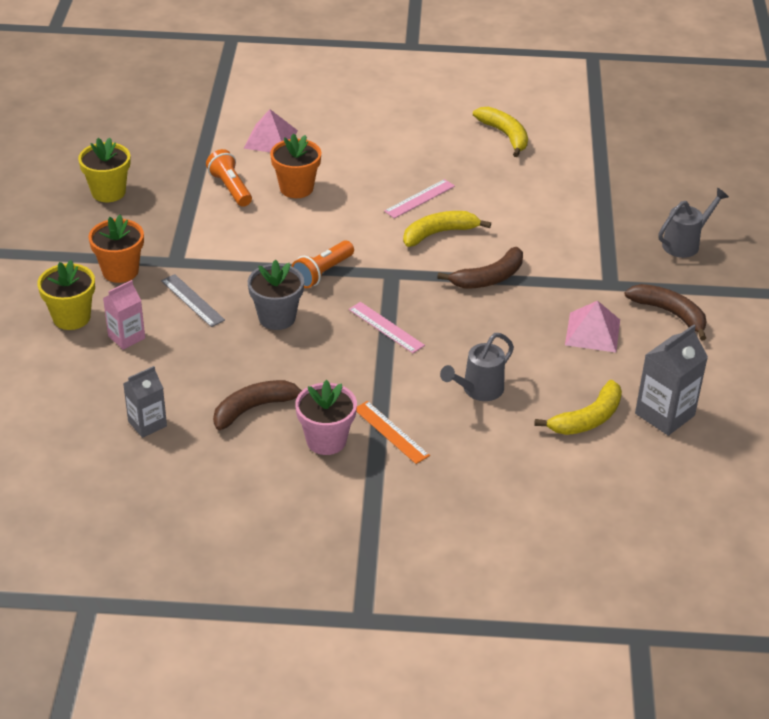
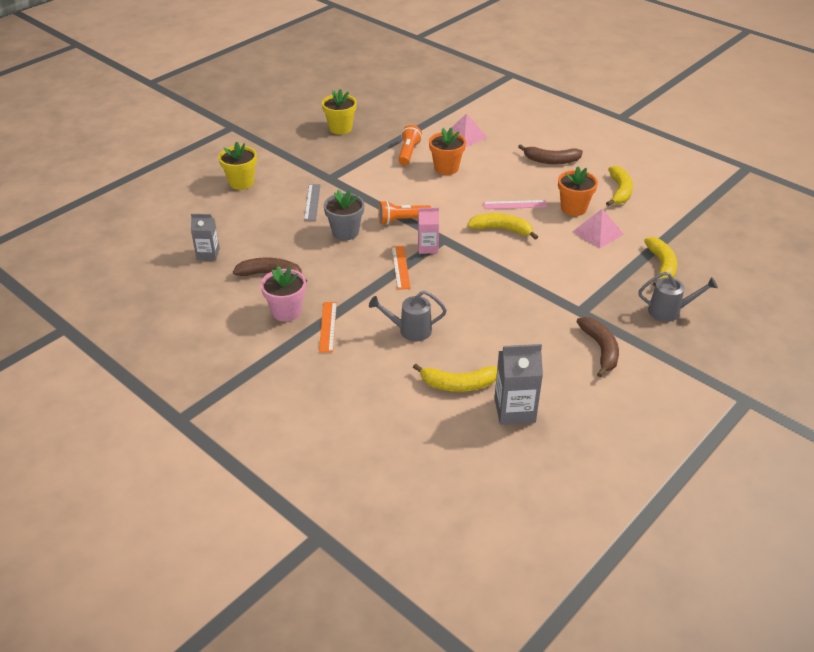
camera: 40 degrees right, 0 degrees up
(120, 271) = (295, 170): orange flower pot -> orange flower pot (573, 208)
(126, 337) = (255, 205): pink carton -> pink carton (428, 247)
(386, 327) = (400, 267): pink ruler -> orange ruler
(489, 278) = (501, 269): brown banana -> brown banana (551, 161)
(592, 332) = (530, 334): pink pyramid -> pink pyramid (598, 233)
(630, 200) = (661, 266): none -> yellow banana

